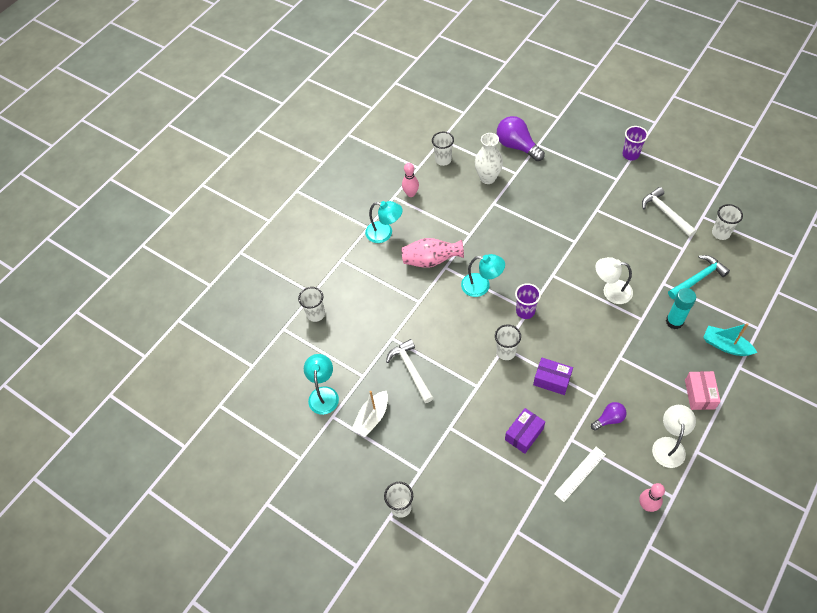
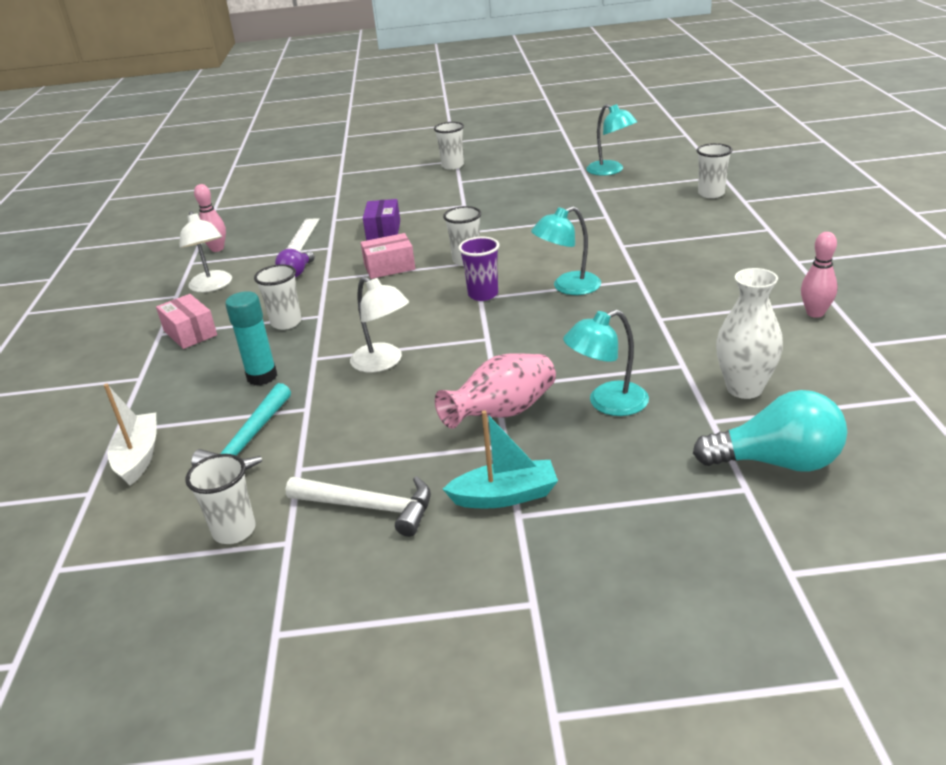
camera: 140 degrees right, 25 degrees down
(372, 417) = (545, 180): white boat -> white boat (139, 457)
(384, 233) = (766, 267): turquoise lamp -> turquoise lamp (607, 403)
(411, 370) = (552, 211): white hammer -> none
(431, 260) = (665, 275): pink vase -> pink vase (502, 413)
(443, 160) = (854, 372): white cup -> white cup (286, 323)
(517, 146) = (777, 462): purple light bulb -> turquoise light bulb
(552, 380) = (389, 267): purple box -> pink box
(611, 291) = (383, 362): white lamp -> white lamp turned 75 degrees clockwise
(630, 154) = (537, 583): purple cup -> none
(725, 346) = (168, 388): turquoise boat -> turquoise boat (505, 496)

